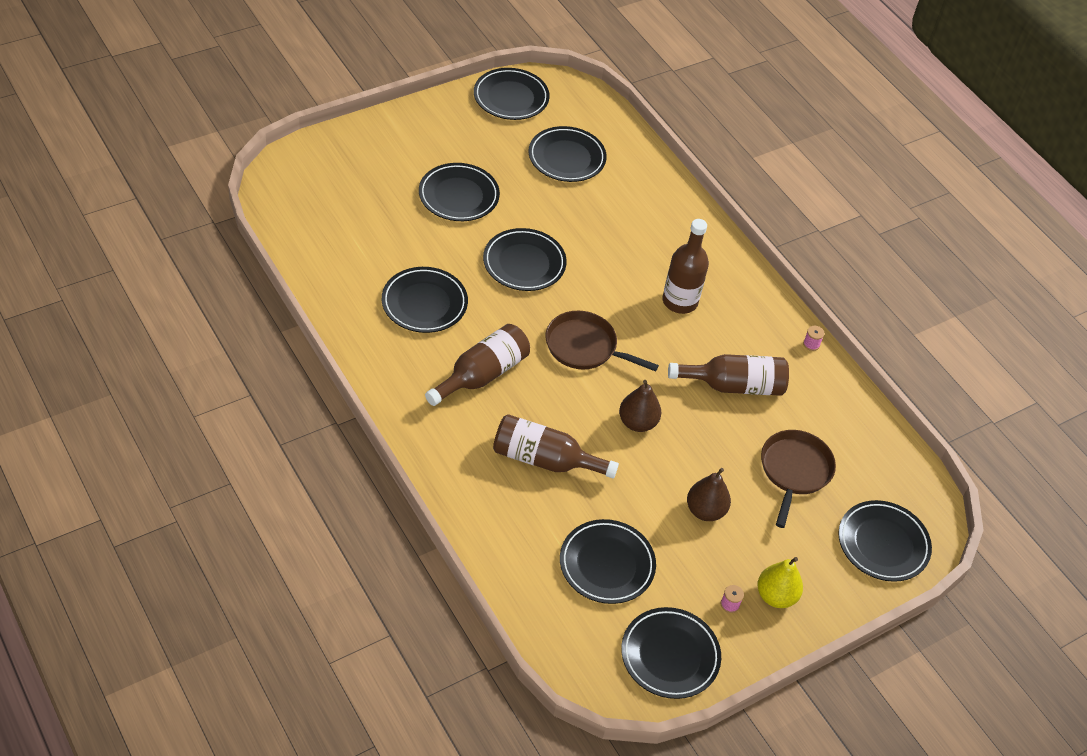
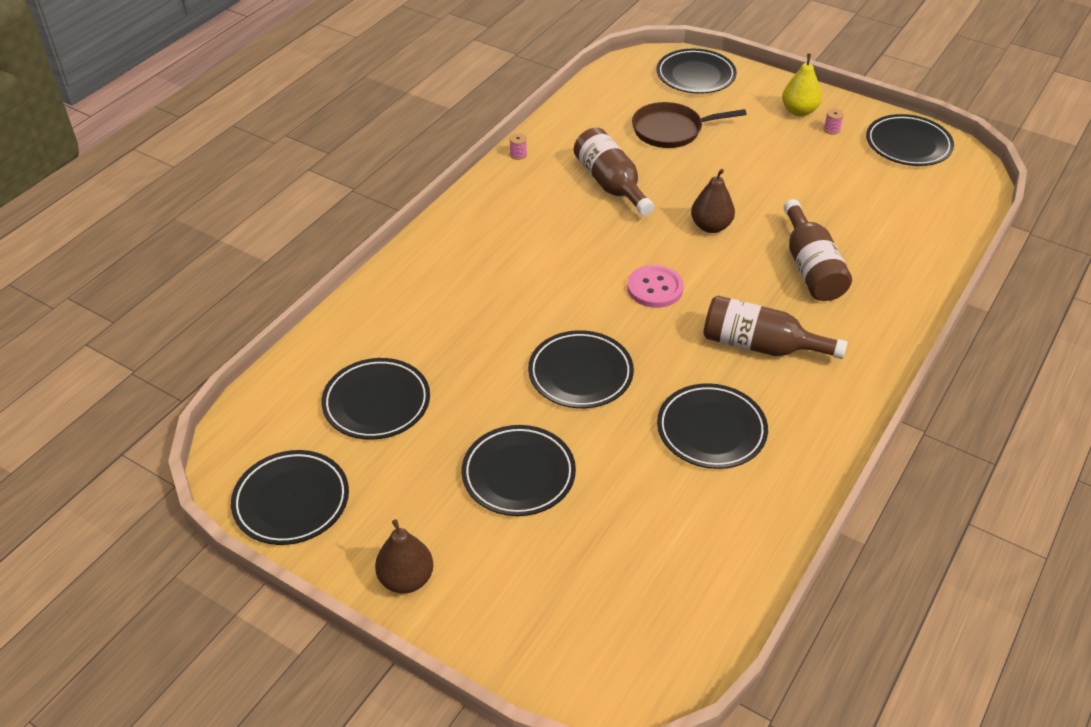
camera: 110 degrees left, 5 degrees down
(585, 347) = (655, 288): brown pan -> pink button
(607, 564) = (871, 198): black plate -> none
(680, 301) = (535, 245): brown bottle -> none
(705, 511) = (761, 164): brown pear -> brown pear (406, 579)

